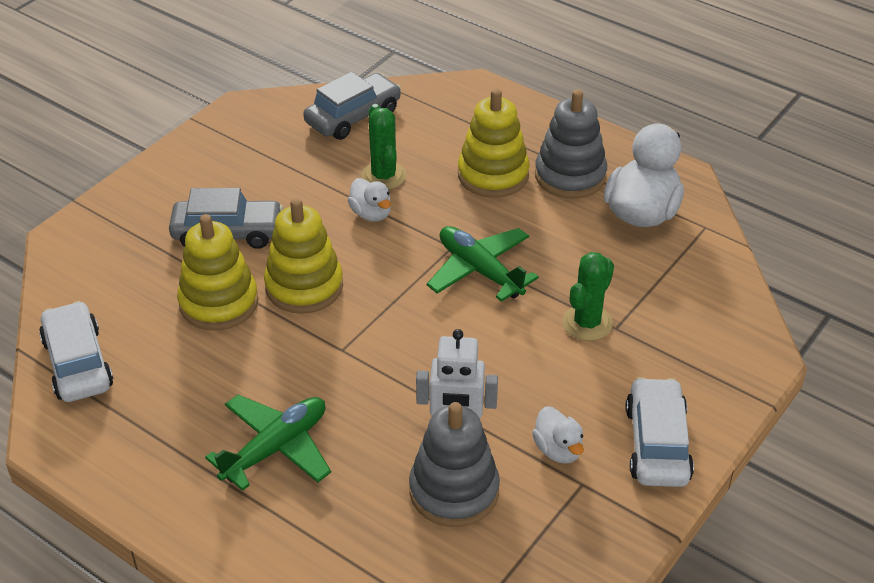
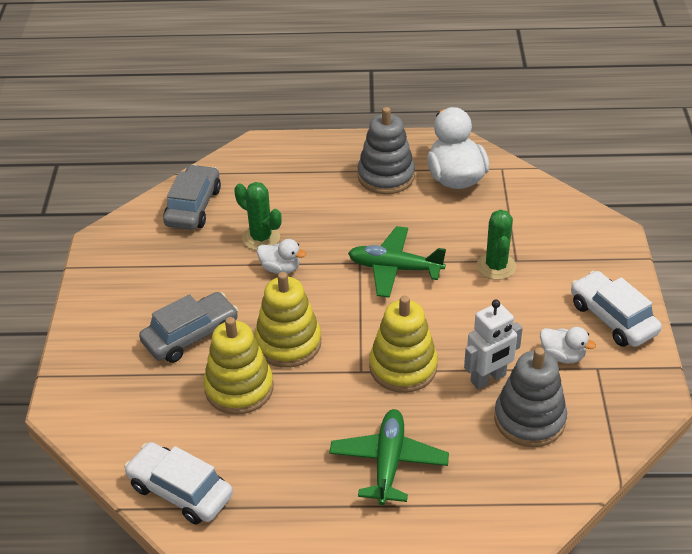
camera: 35 degrees left, 0 degrees up
(493, 175) = (335, 200): yellow stacking toy -> yellow stacking toy (403, 367)

